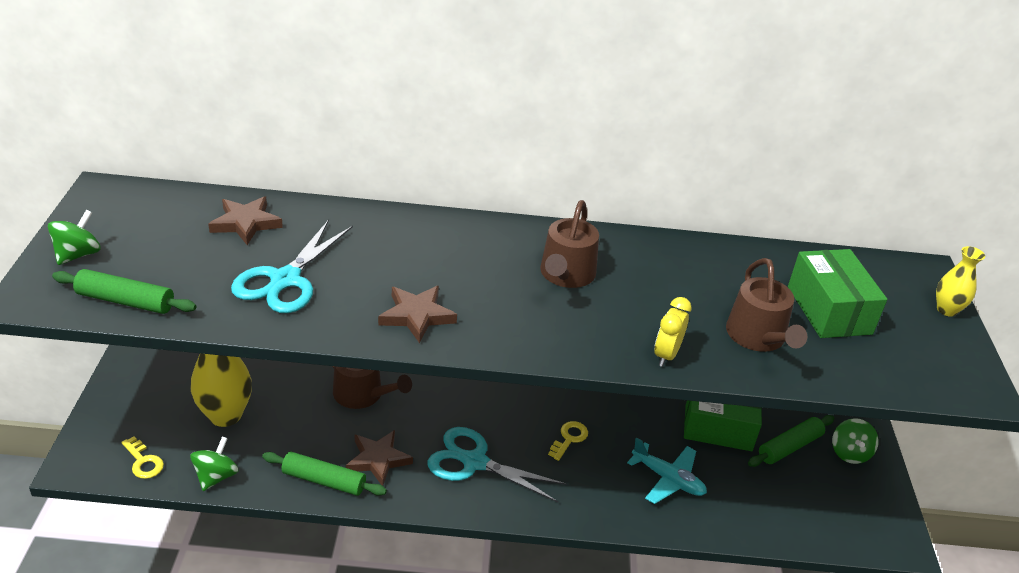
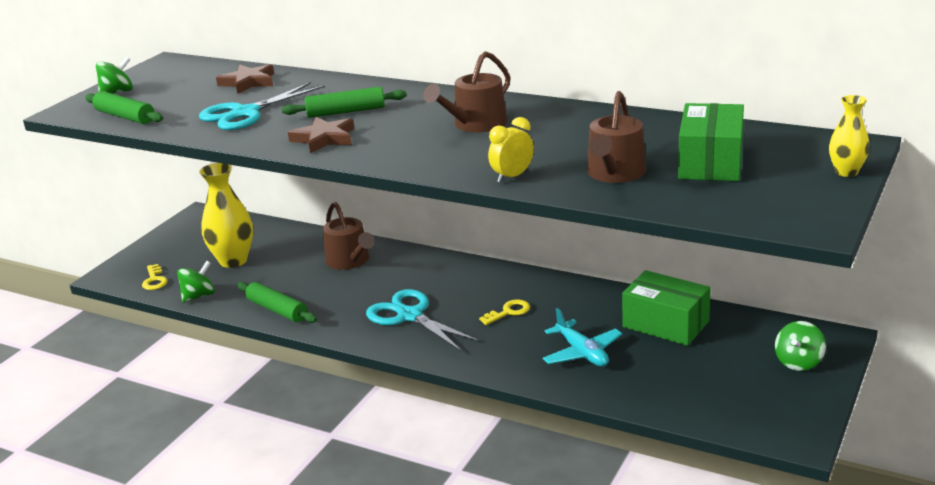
camera: 30 degrees right, 10 degrees down
(378, 459) = (330, 303): brown star -> none
(789, 447) = (732, 348): green rolling pin -> green rolling pin (345, 112)

